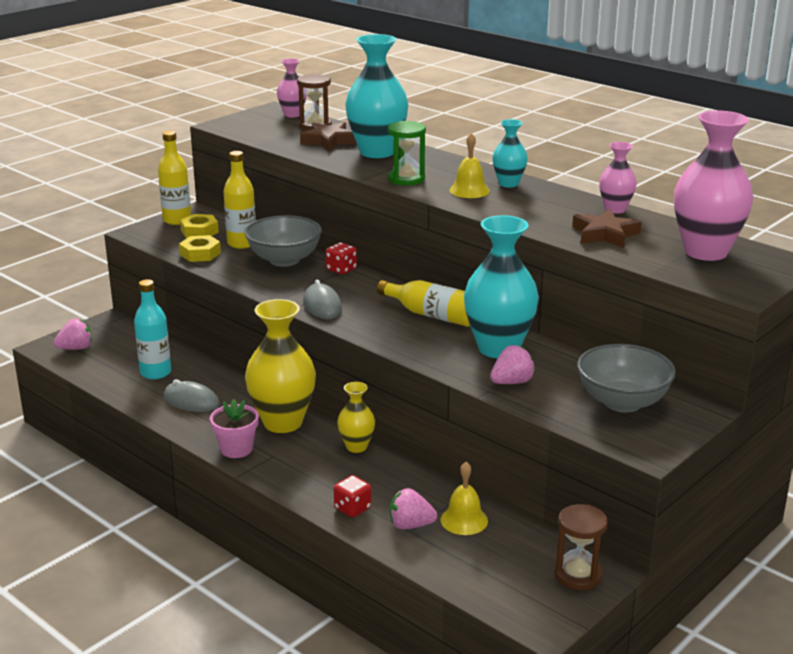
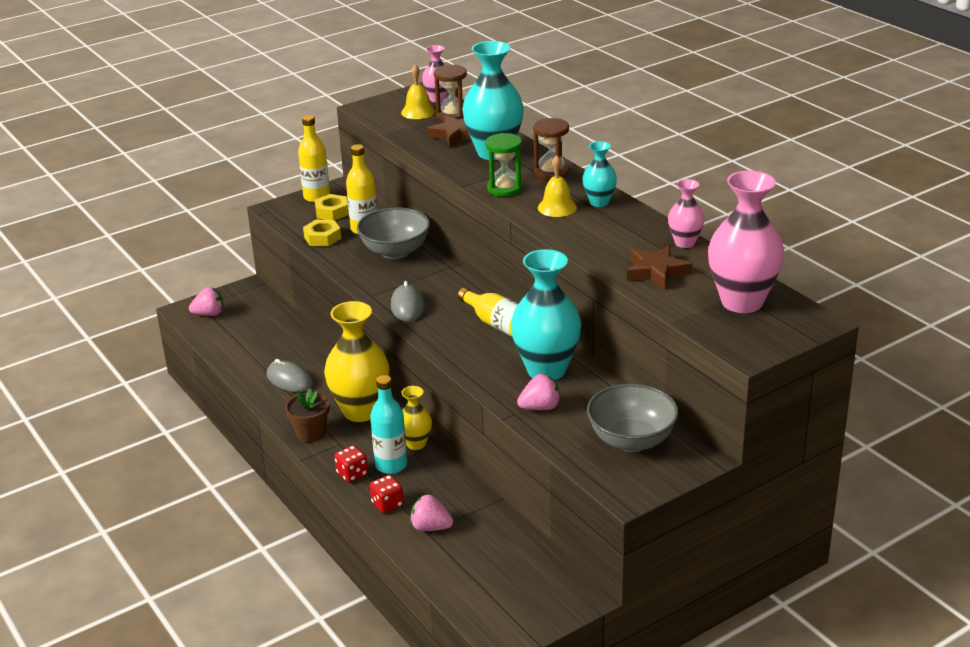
camera: 15 degrees right, 5 degrees up
(155, 373) = (269, 347): turquoise bottle -> turquoise bottle (391, 465)
(236, 449) = (310, 433): pink flower pot -> brown flower pot
(341, 269) = (442, 267): red dice -> red dice (352, 474)
(464, 520) = (480, 529): yellow bell -> yellow bell (418, 112)
(578, 575) = (557, 595): brown hourglass -> brown hourglass (551, 172)

